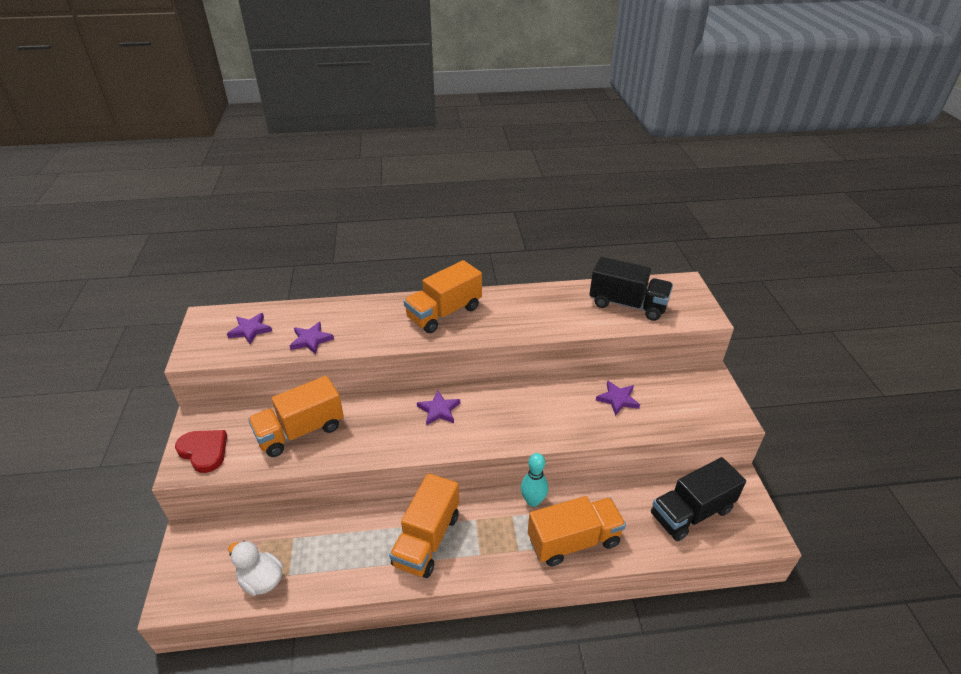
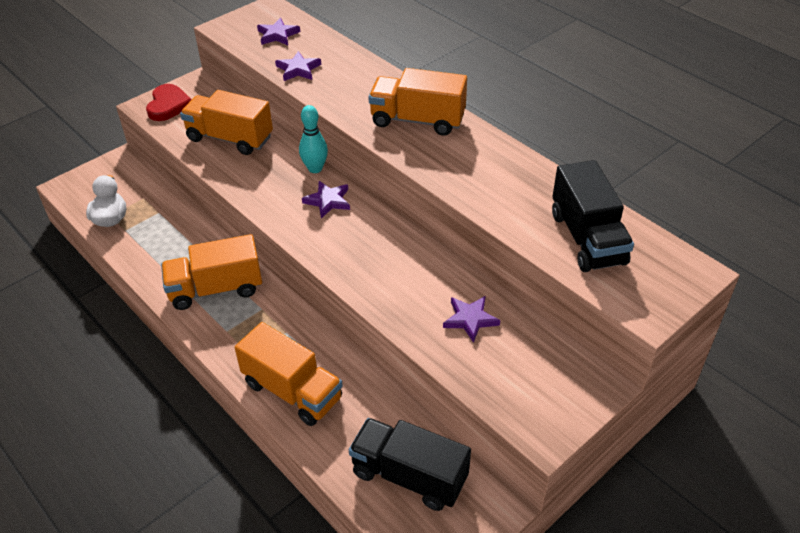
camera: 55 degrees right, 5 degrees up
(533, 501) = (315, 338): turquoise bowling pin -> turquoise bowling pin (315, 168)

